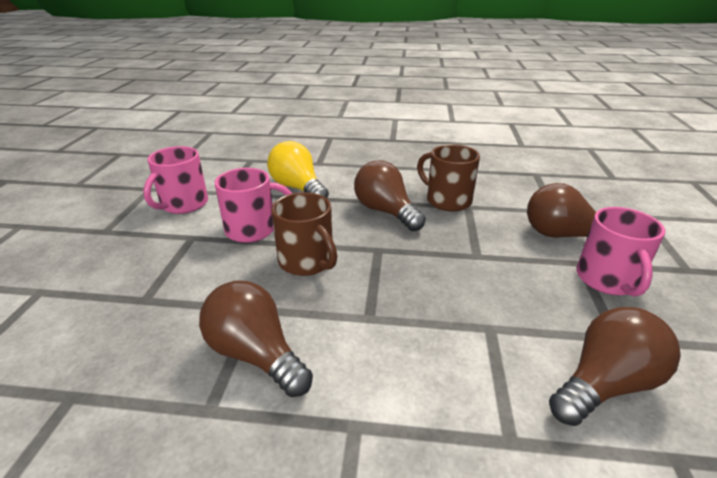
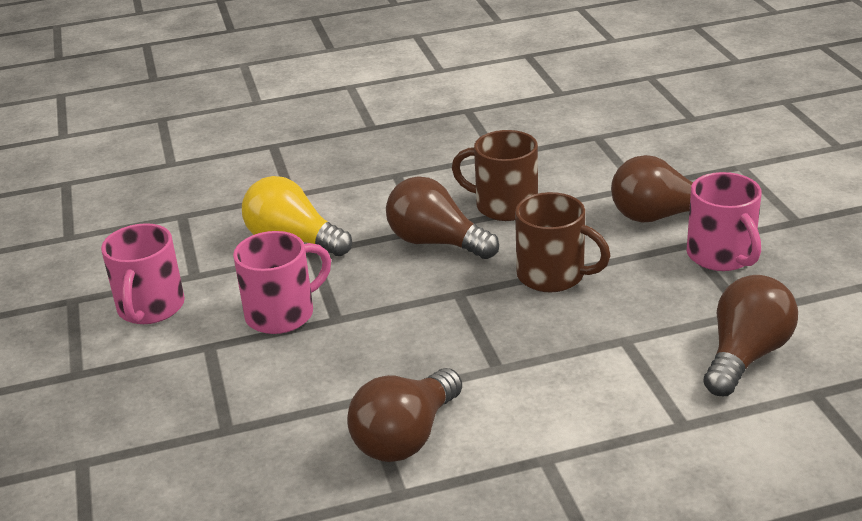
camera: 20 degrees left, 0 degrees up
(256, 354) = (406, 437): brown light bulb -> brown light bulb turned 75 degrees counterclockwise
(307, 262) = (385, 331): brown mug -> brown mug (553, 275)

